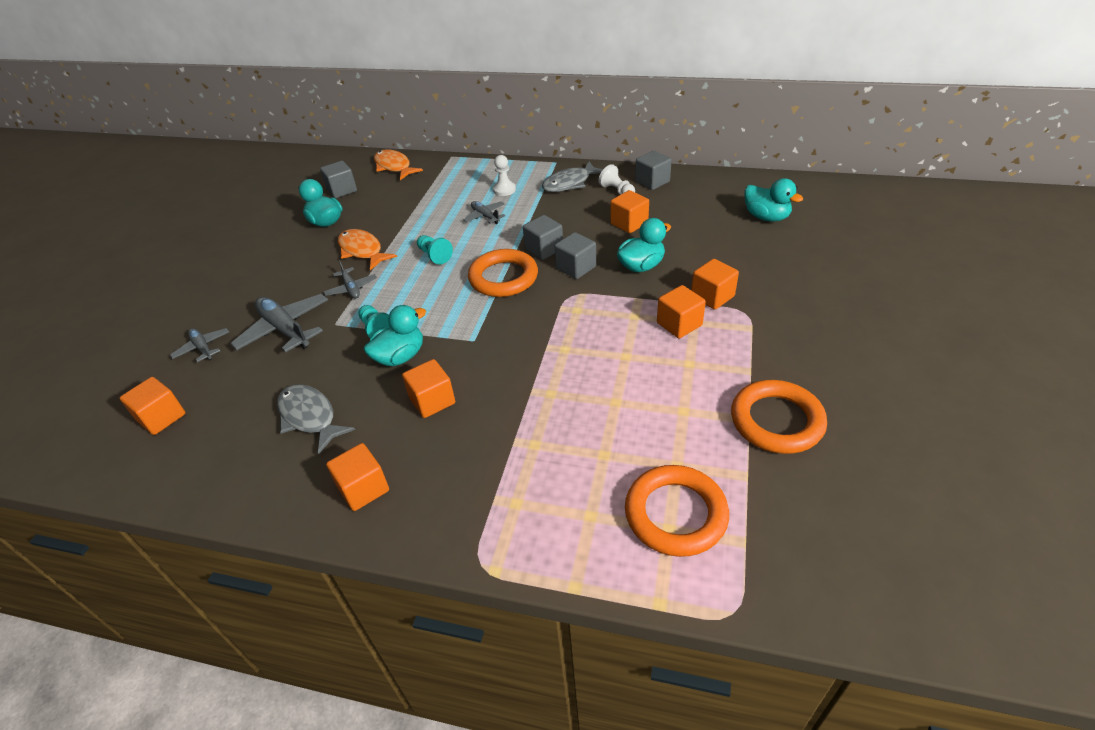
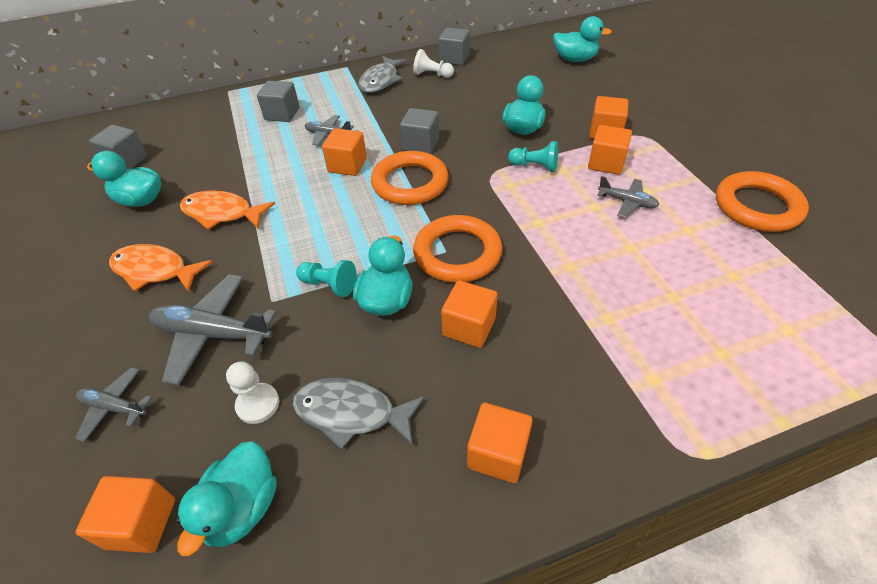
camera: 35 degrees left, 5 degrees up
(209, 437) = (242, 508): none -> turquoise duck
(351, 288) = (251, 256): grey plane -> grey plane (627, 202)
(394, 167) = (169, 119): orange fish -> orange fish (155, 270)
(434, 255) = (314, 188): turquoise pawn -> turquoise pawn (535, 166)
(504, 190) = (321, 105): white pawn -> white pawn (258, 404)
(576, 268) = (468, 150): grey cube -> grey cube (282, 114)
(629, 223) = (473, 98): orange cube -> orange cube (347, 165)
(675, 514) = (778, 315): orange ring -> orange ring (457, 253)

